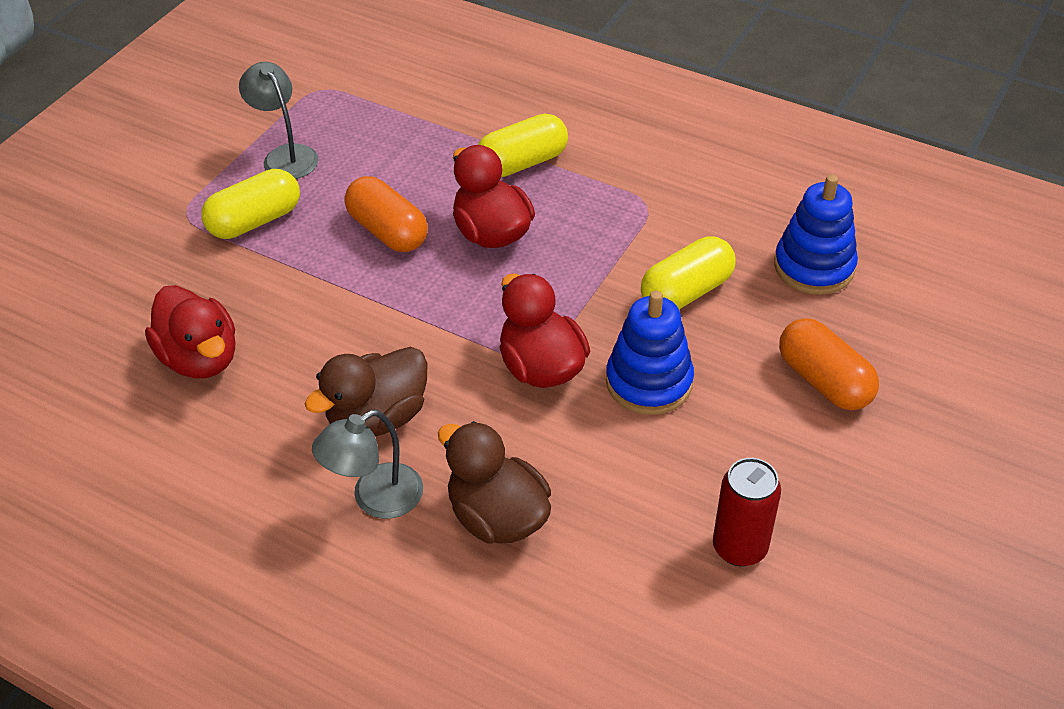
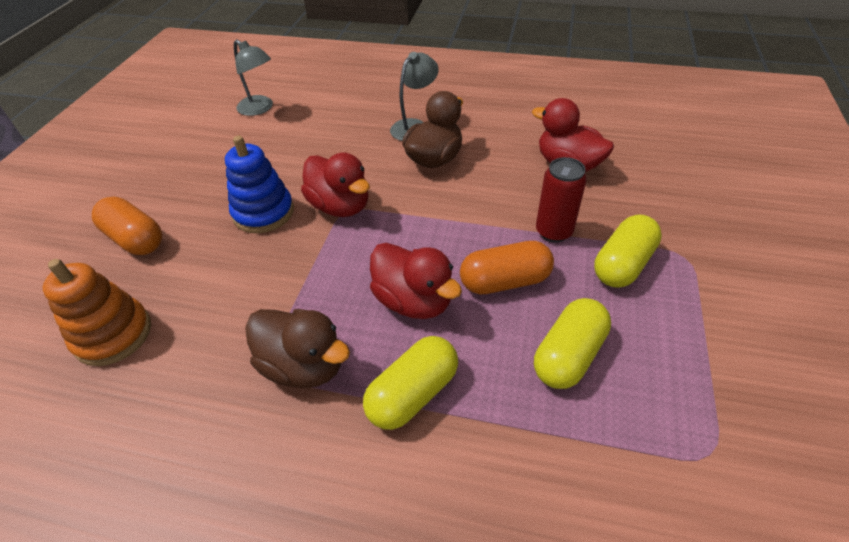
camera: 165 degrees right, 0 degrees up
(285, 156) = (659, 340): grey lamp -> grey lamp (260, 109)
(387, 231) = (505, 281): orange capsule -> orange capsule turned 45 degrees counterclockwise
(497, 517) = (345, 132): brown duck -> brown duck (304, 365)
(686, 292) = (234, 284): yellow capsule -> yellow capsule (568, 355)
(739, 547) = (211, 145): red can -> red can (553, 232)
(814, 266) = (113, 335): blue stacking toy -> orange stacking toy

